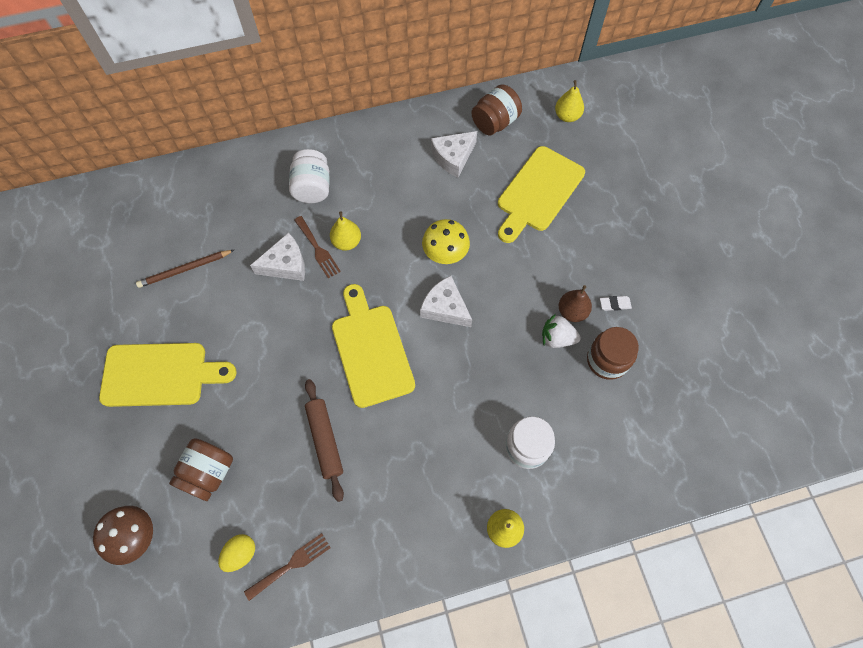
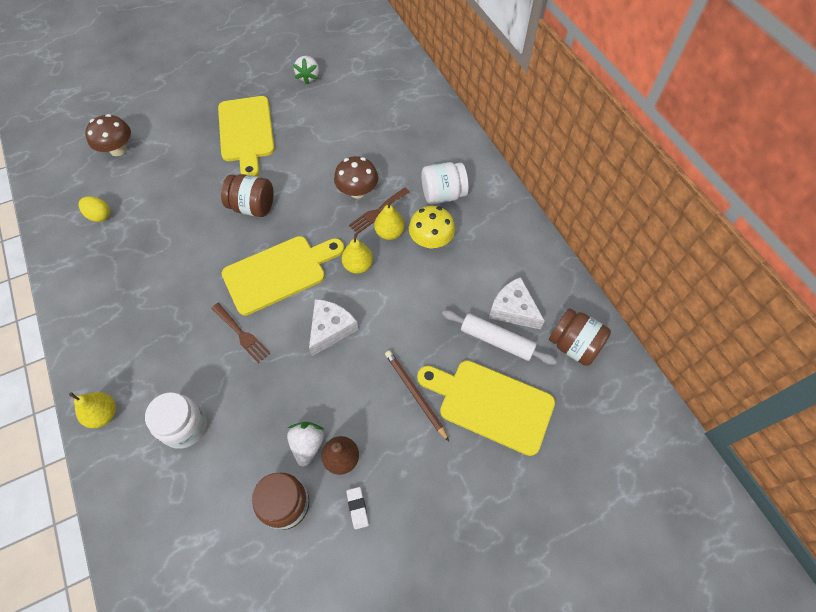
camera: 80 degrees right, 5 degrees down
(92, 297) = (308, 77): none -> white strawberry
(185, 270) = (341, 125): brown pencil -> brown pencil (415, 394)
(208, 473) = (165, 181): brown jar -> brown jar (253, 207)
(286, 264) = (357, 191): white cheese -> brown mushroom
(291, 564) = (88, 251): brown fork -> brown fork (242, 334)
(325, 440) = (192, 253): brown rolling pin -> none
(445, 253) = (392, 319): yellow mushroom -> yellow mushroom (431, 240)
(481, 176) = (496, 340): none -> white rolling pin
(567, 116) = (611, 426): yellow pear -> yellow pear (358, 265)

